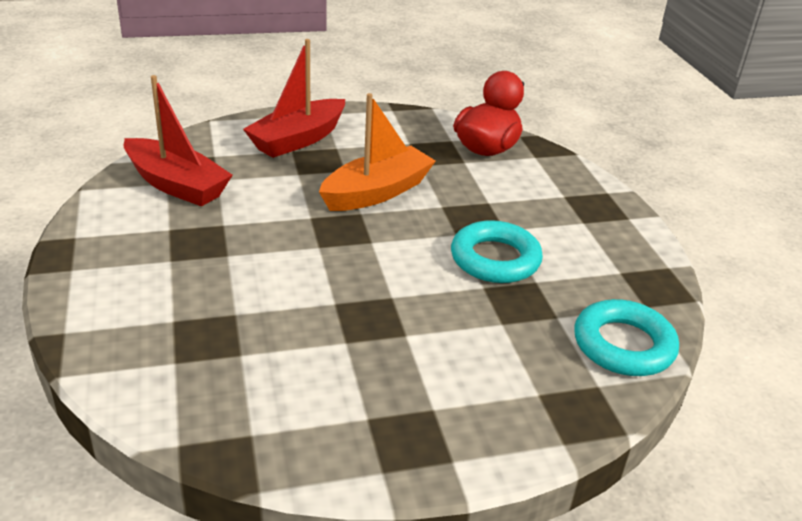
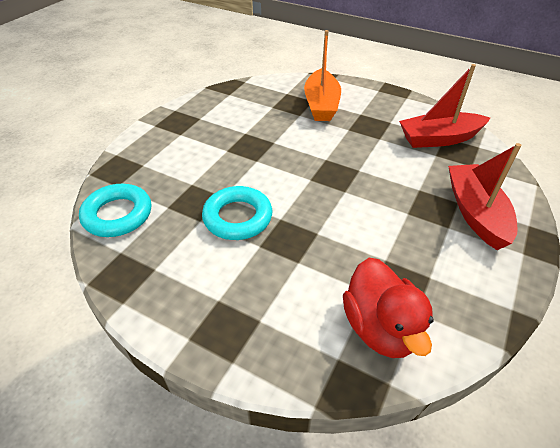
camera: 135 degrees right, 10 degrees up
(377, 192) = (363, 211): orange boat -> orange boat (321, 104)

